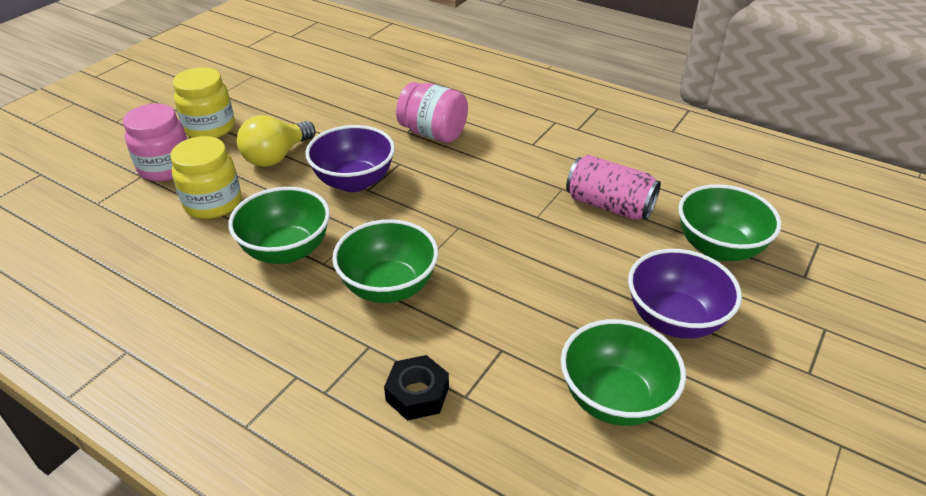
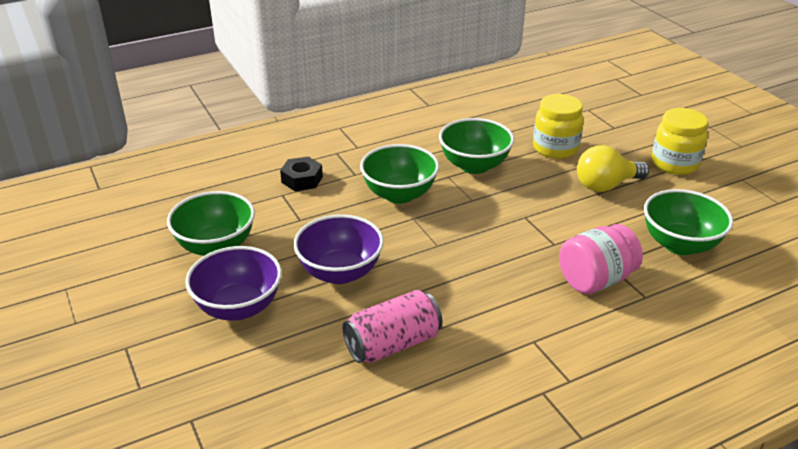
camera: 120 degrees right, 5 degrees down
(166, 168) = (619, 137): pink jar -> none
(276, 157) = (606, 185): yellow light bulb -> yellow light bulb turned 90 degrees counterclockwise
(354, 181) = (541, 213): purple bowl -> purple bowl (340, 272)
(718, 248) = (276, 384): green bowl -> green bowl (680, 244)

